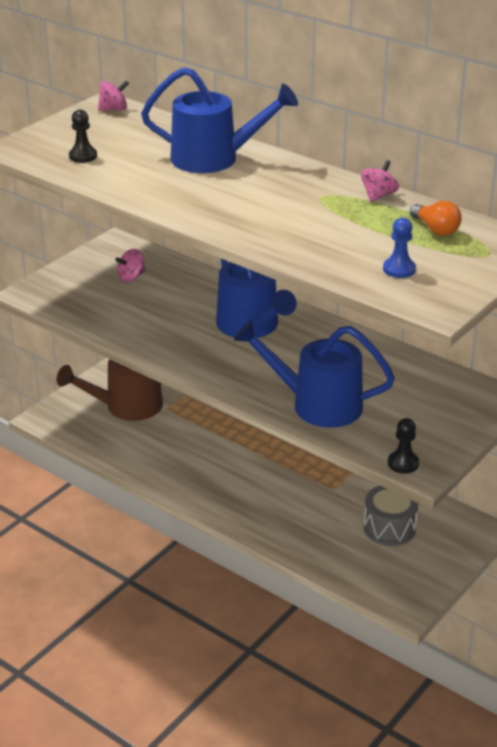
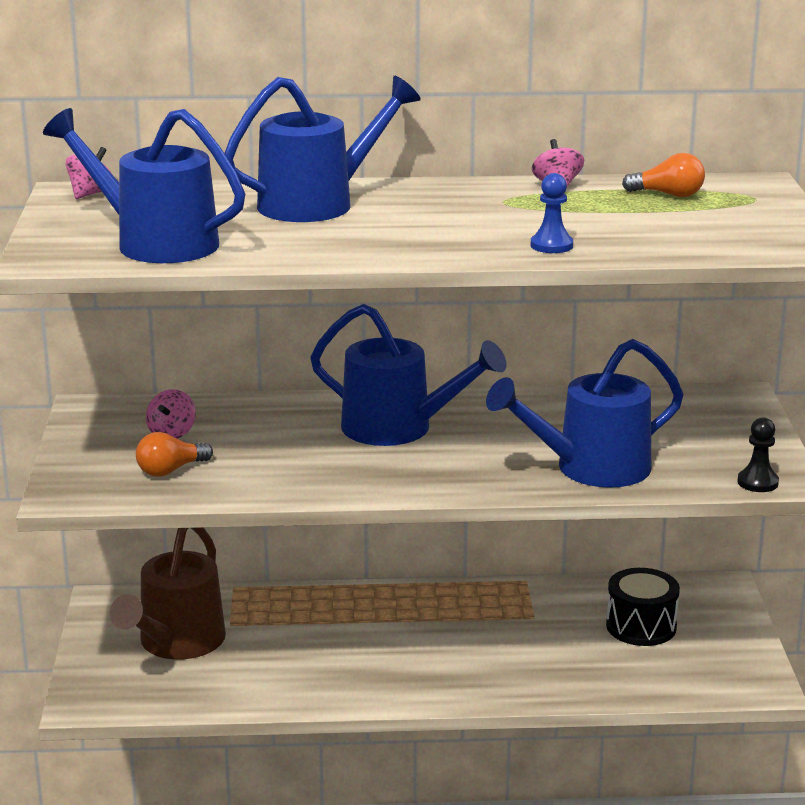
camera: 40 degrees left, 10 degrees down
(83, 156) = (154, 242): black pawn -> blue watering can
(97, 300) = (170, 470): none -> orange light bulb
(389, 528) = (641, 626): grey drum -> black drum
(399, 269) = (707, 232): blue pawn -> blue pawn (551, 245)

